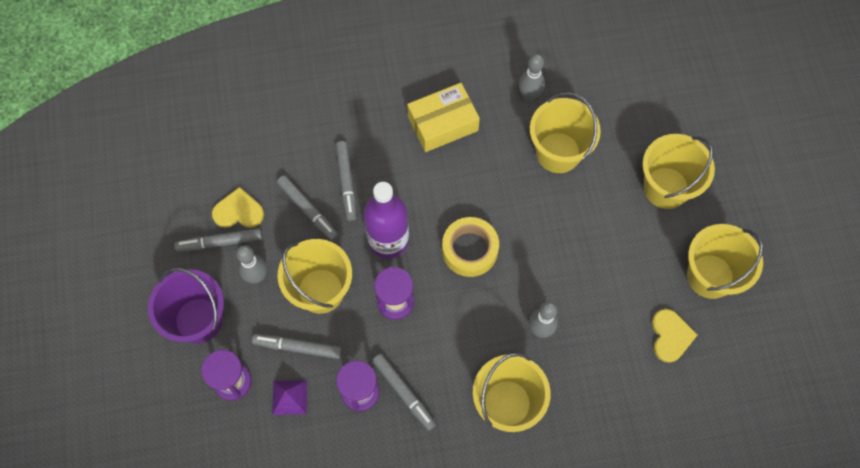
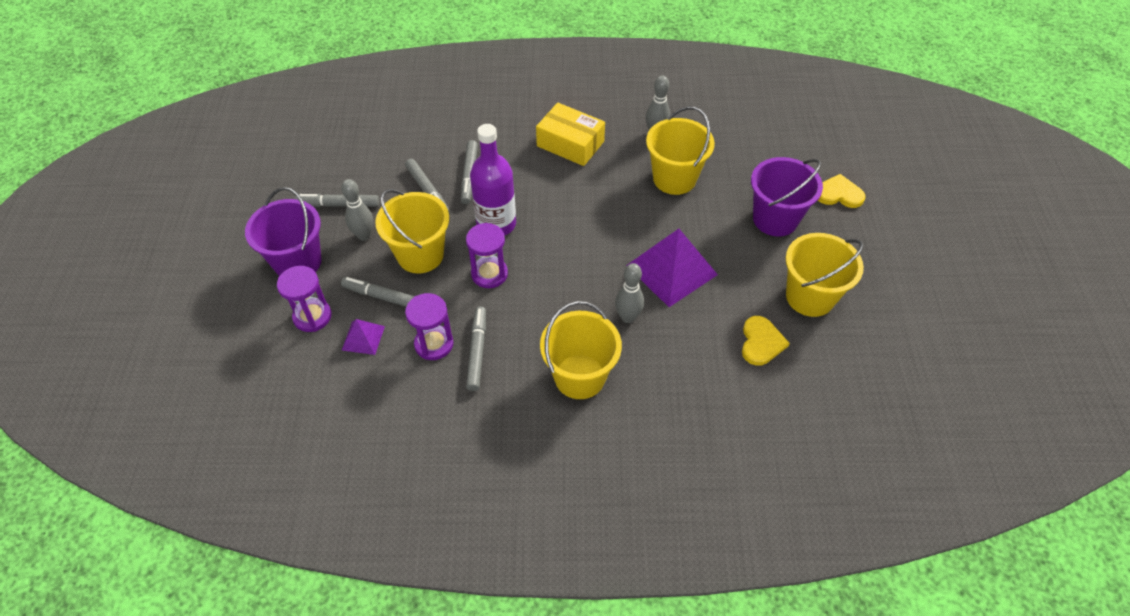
camera: 10 degrees right, 15 degrees down
(238, 211) = (364, 184): yellow heart -> yellow heart (838, 194)
(404, 393) = (477, 351): grey marker -> grey marker turned 150 degrees counterclockwise
(443, 124) = (570, 144): yellow box -> yellow box turned 45 degrees clockwise
(470, 250) = (572, 242): yellow tape -> none
(573, 267) = (671, 270): none -> purple pyramid
(666, 188) = (775, 219): yellow bucket -> purple bucket

